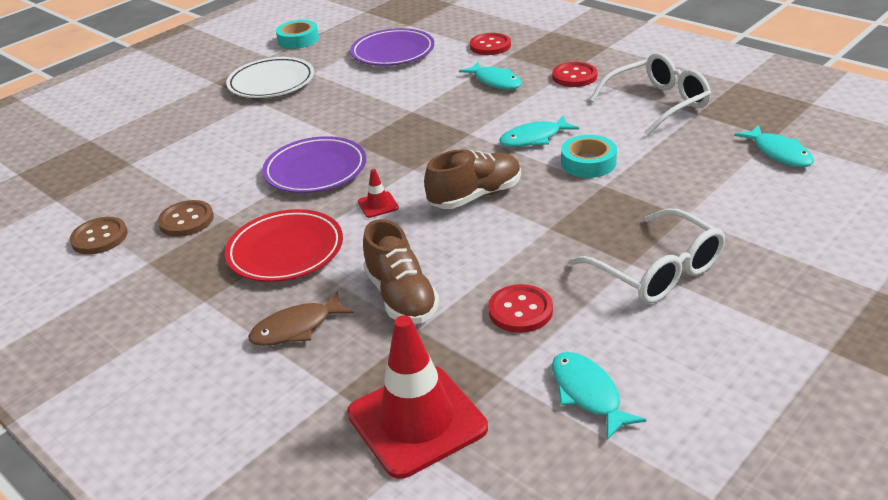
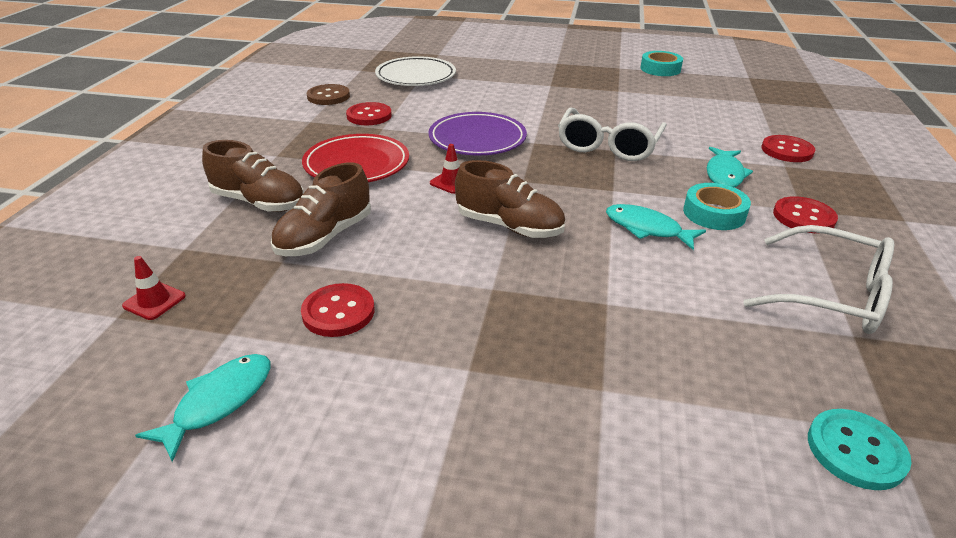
camera: 55 degrees right, 0 degrees up
(186, 220) = (369, 116): brown button -> red button
(271, 83) = (582, 81): white plate -> white plate (416, 76)
(296, 328) = (259, 202): brown fish -> brown shoe
(393, 52) = (700, 110): purple plate -> none
(417, 421) = (154, 301): red traffic cone -> red traffic cone, size x0.42
(588, 163) = (639, 278): turquoise tape -> turquoise tape (714, 213)
(656, 270) = (468, 395): white glasses -> white glasses (608, 146)
(779, 153) = (855, 450): turquoise fish -> turquoise button

